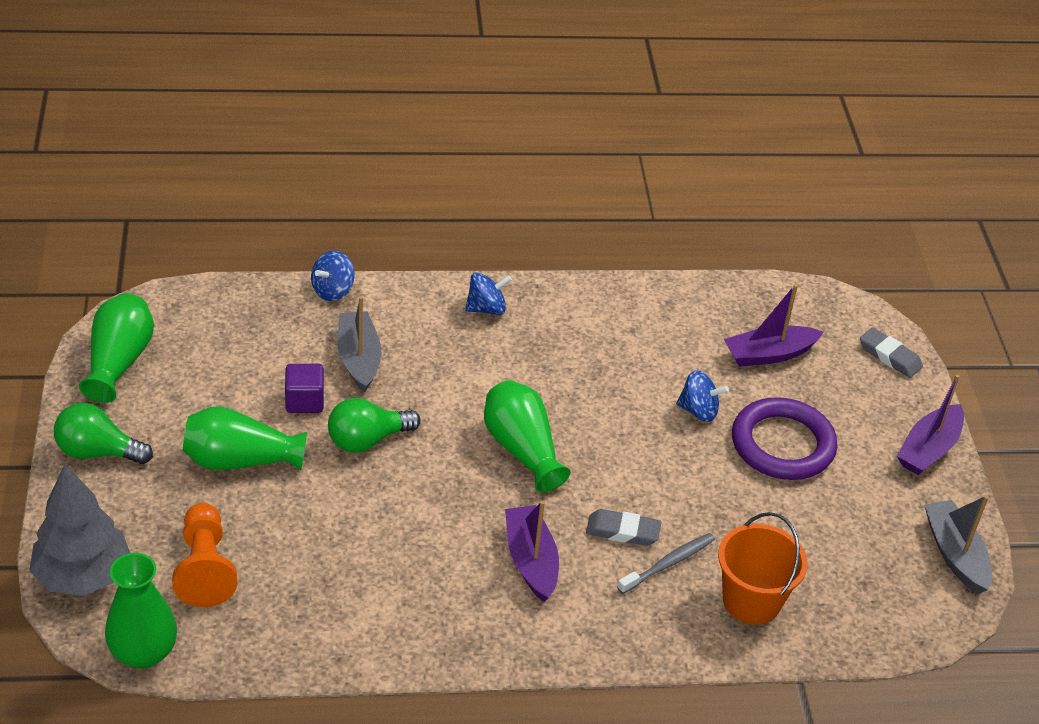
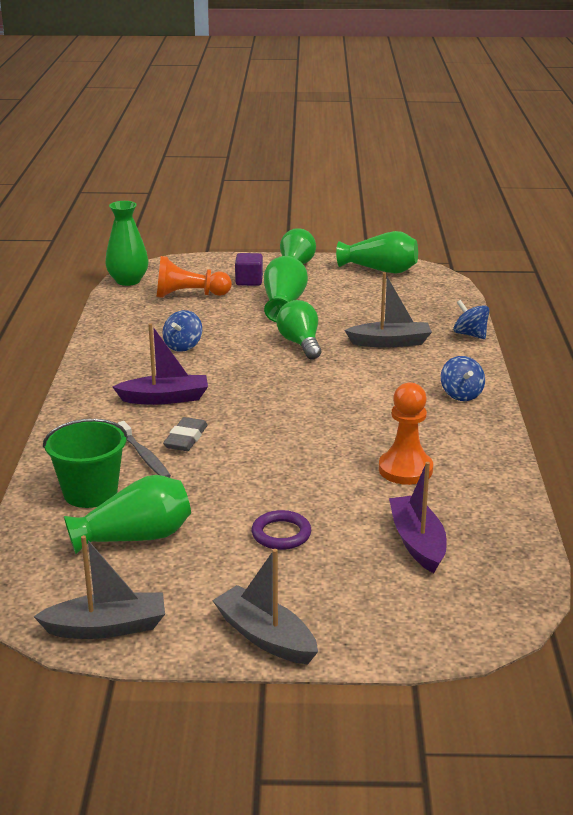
camera: 100 degrees right, 15 degrees down
(83, 576) = (192, 265): grey tree -> none
(304, 401) = (342, 324): purple cube -> purple cube (249, 281)
(522, 449) = (286, 401): green vase -> green vase (135, 537)
(649, 357) = (405, 469): none -> orange pawn
(698, 411) = (330, 490): blue spinning top -> blue spinning top (183, 346)
(751, 601) = (90, 492): orange bucket -> green bucket
(782, 444) = (281, 534): purple ring -> purple ring, size x0.54
(890, 356) = (424, 633): grey eraser -> none
(928, 449) = (265, 637): purple boat -> grey boat

